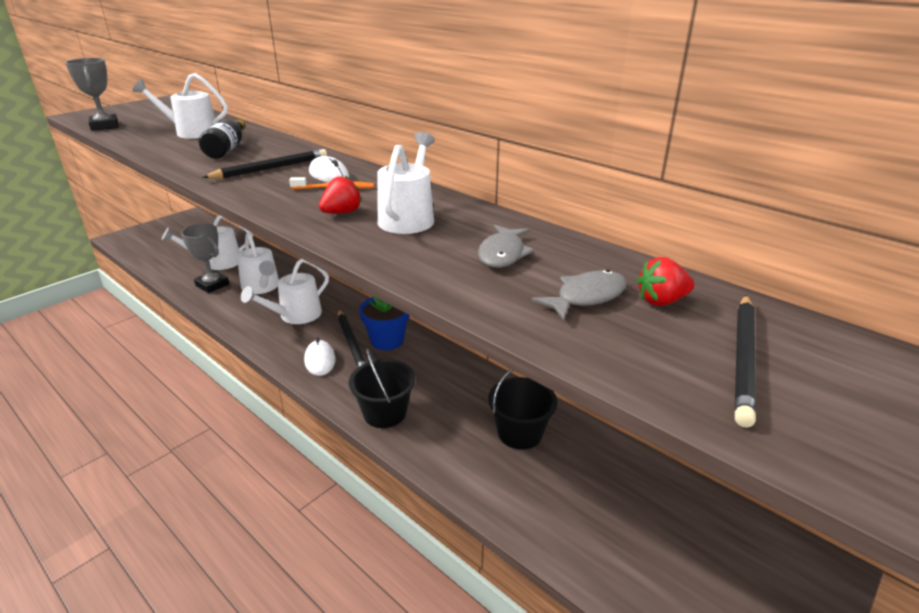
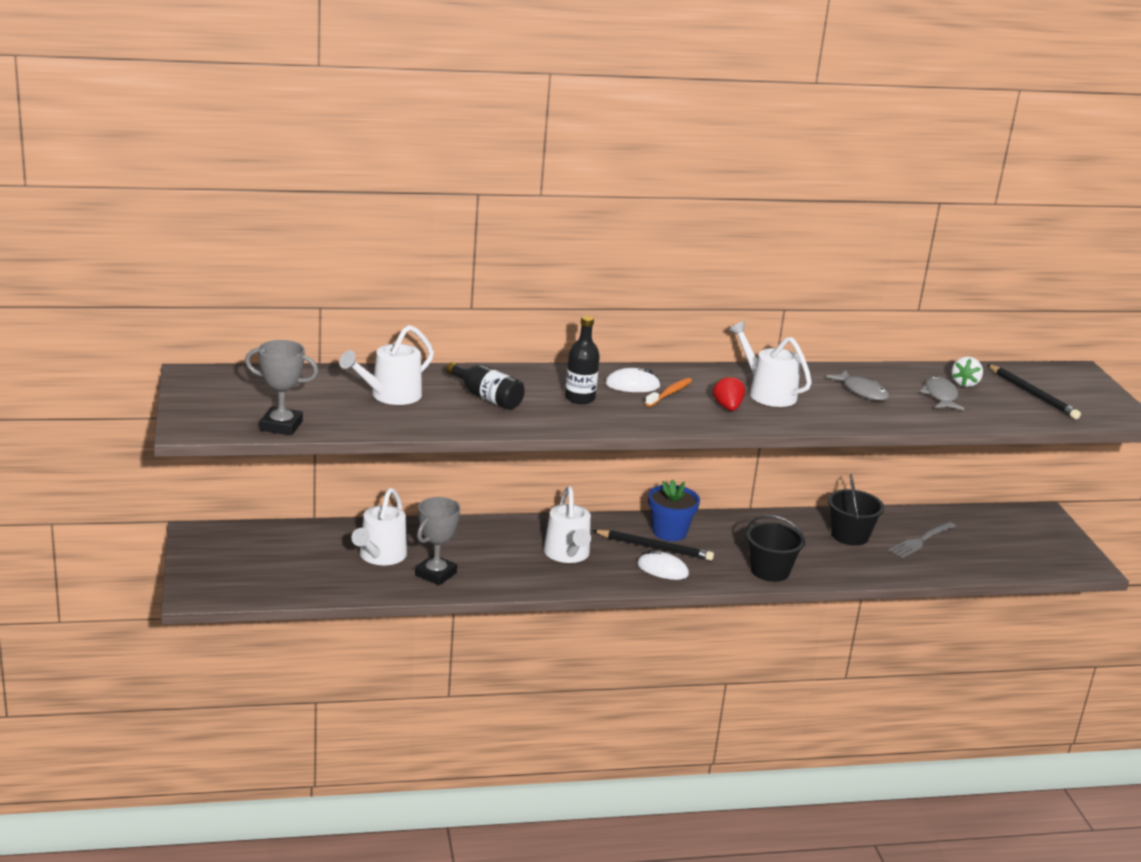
camera: 55 degrees left, 5 degrees down
(212, 285) = (435, 574): grey trophy -> grey trophy turned 45 degrees counterclockwise
(262, 287) = (482, 551): white watering can -> none
(271, 168) = (579, 398): black pencil -> black bottle
(583, 487) = (921, 541): none -> grey fork
(661, 301) = (965, 383): red strawberry -> white strawberry

